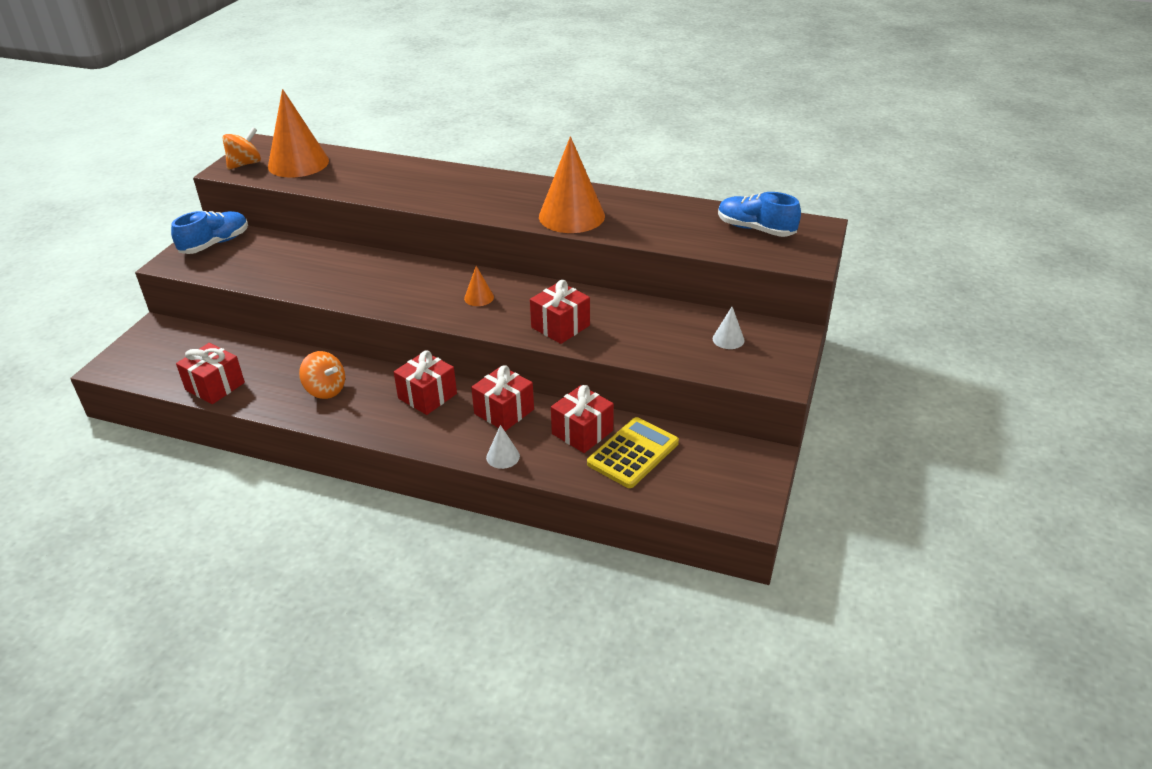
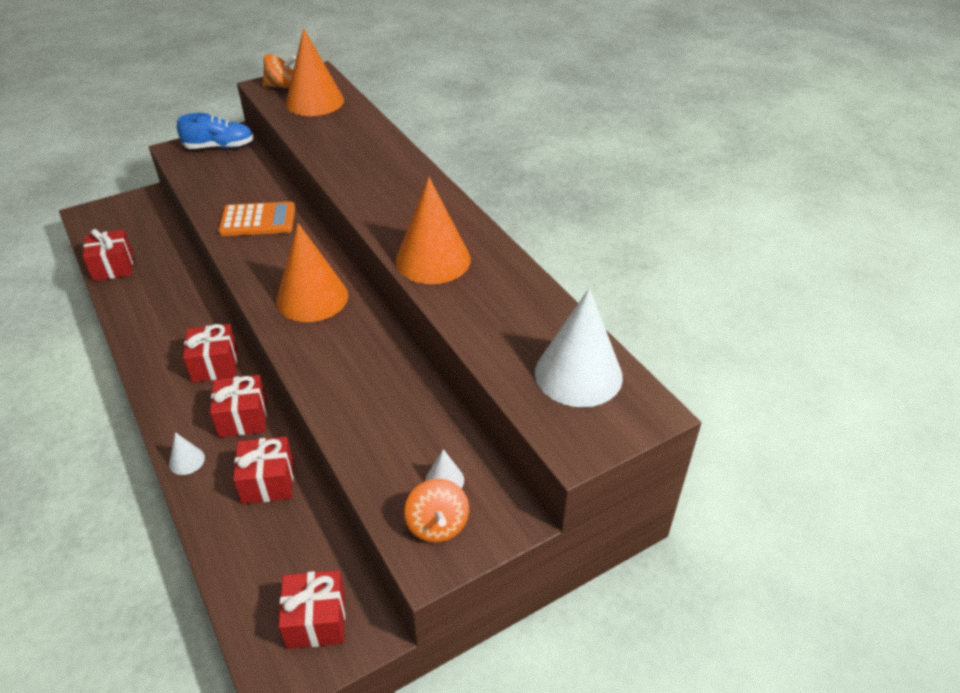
camera: 40 degrees right, 5 degrees up
(325, 390) = (165, 314): orange spinning top -> orange spinning top (437, 525)
(347, 274) = (258, 220): none -> orange calculator
(479, 297) = (312, 298): orange cone -> orange cone, size x2.28
(560, 326) = (329, 367): red gift -> red gift (316, 620)
(633, 453) = (275, 534): yellow calculator -> none
(755, 229) = (578, 374): blue shoe -> white cone

